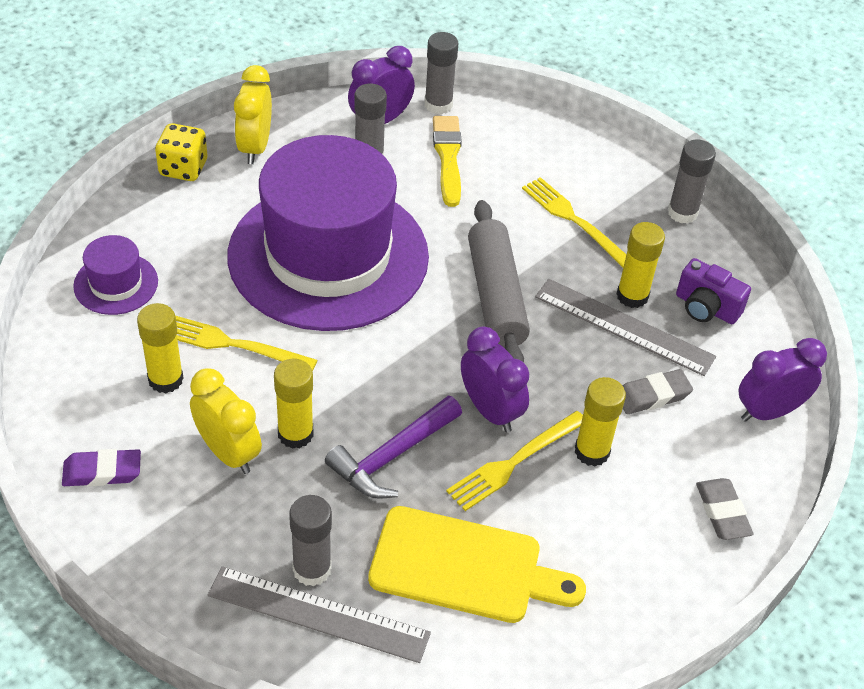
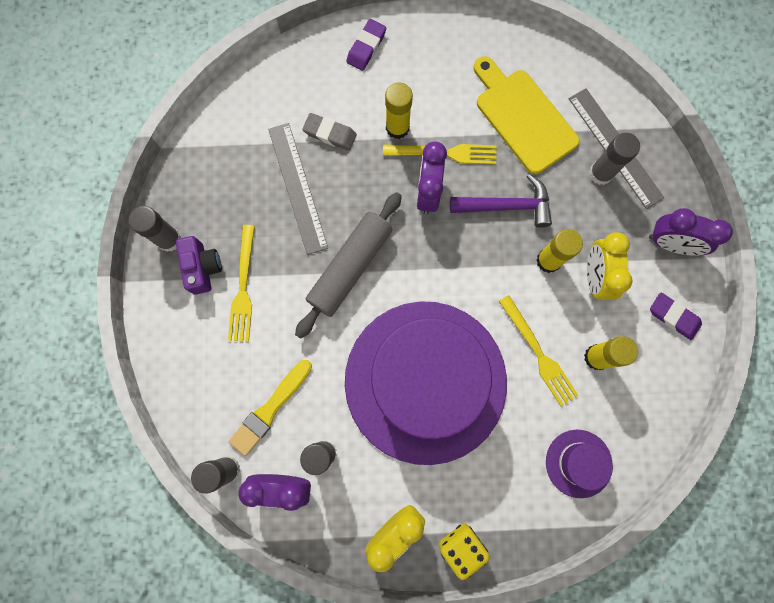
camera: 135 degrees left, 30 degrees up
(632, 296) = (269, 204): yellow glue stick -> none
(706, 308) = (236, 163): purple camera -> purple camera (203, 268)
(722, 512) = (366, 47): grey eraser -> purple eraser
(768, 412) = (279, 78): purple clock -> purple clock (670, 244)

